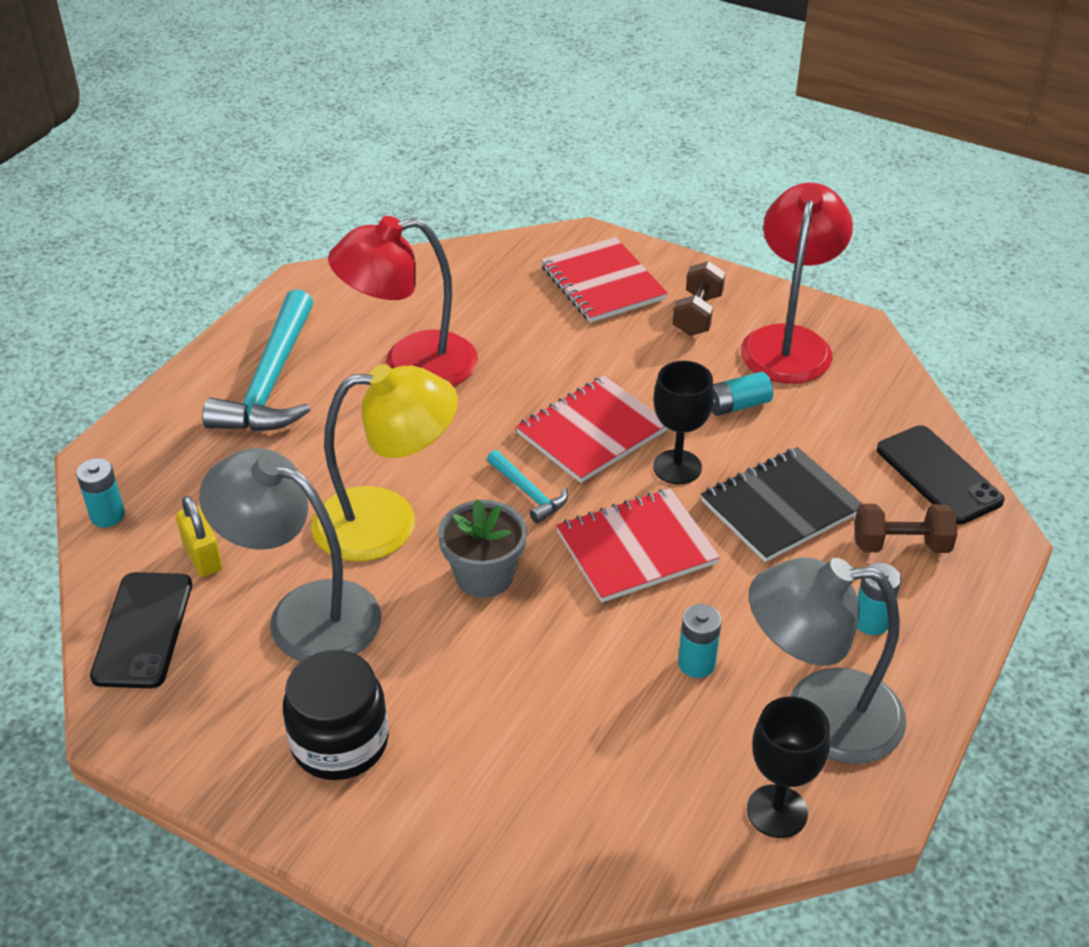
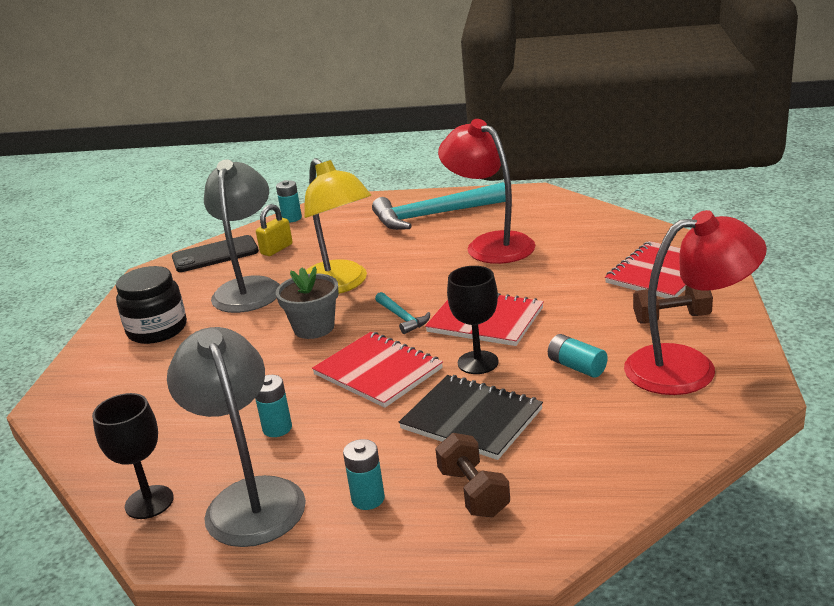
camera: 70 degrees right, 15 degrees down
(528, 492) = (402, 318): turquoise hammer -> turquoise hammer turned 60 degrees counterclockwise
(938, 475) = (588, 492): black phone -> none

